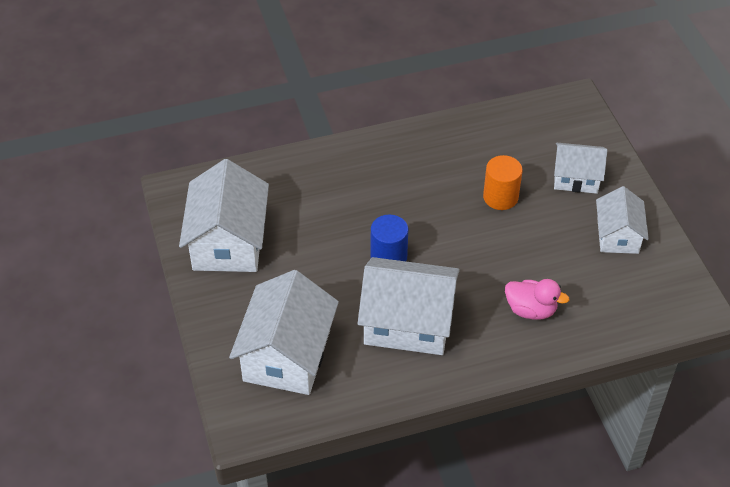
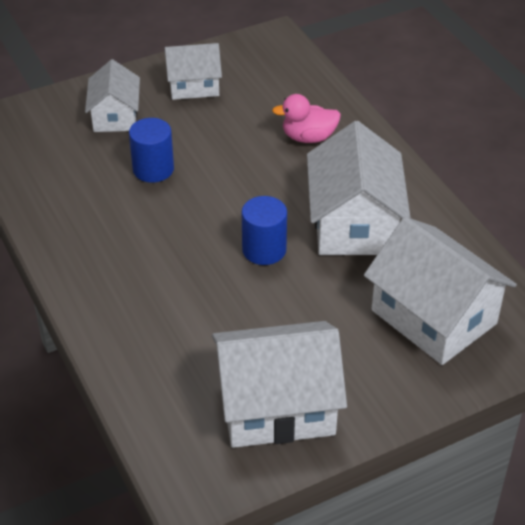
camera: 100 degrees left, 5 degrees down
(287, 355) = (434, 317): white house -> white house turned 45 degrees clockwise
(500, 197) = (153, 169): orange cylinder -> blue cylinder
(531, 310) = (308, 137): pink duck -> pink duck turned 105 degrees counterclockwise

